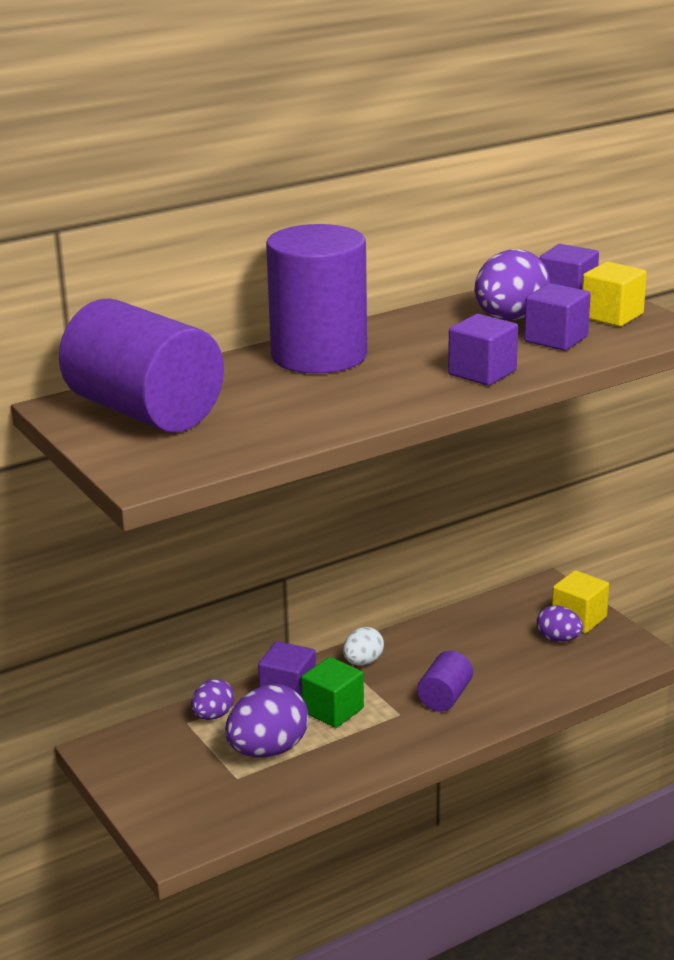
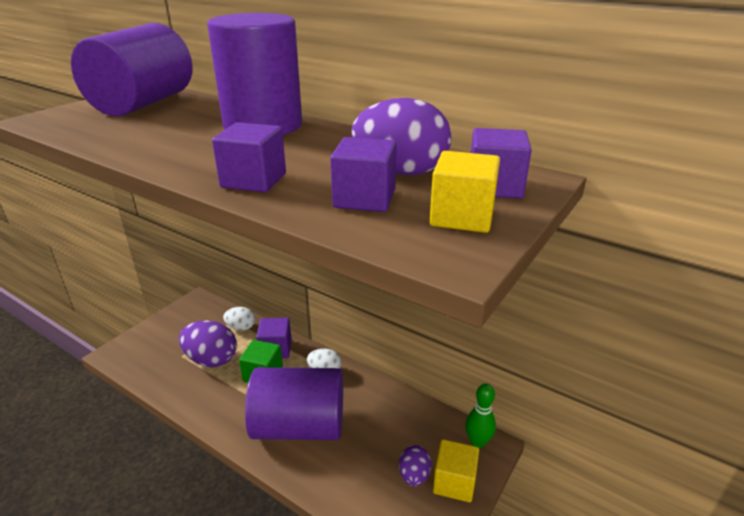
camera: 65 degrees right, 5 degrees up
(213, 716) = (241, 327): purple egg -> white egg
(444, 697) = (299, 426): purple cylinder -> purple cylinder, size x2.15
(538, 592) = (477, 442): none -> green bowling pin

